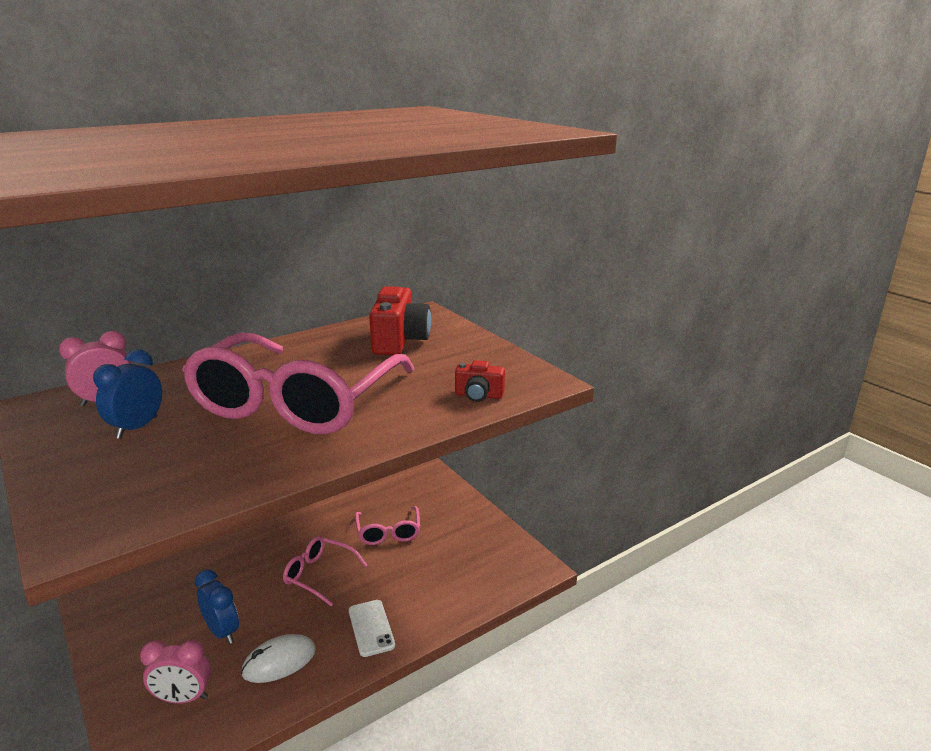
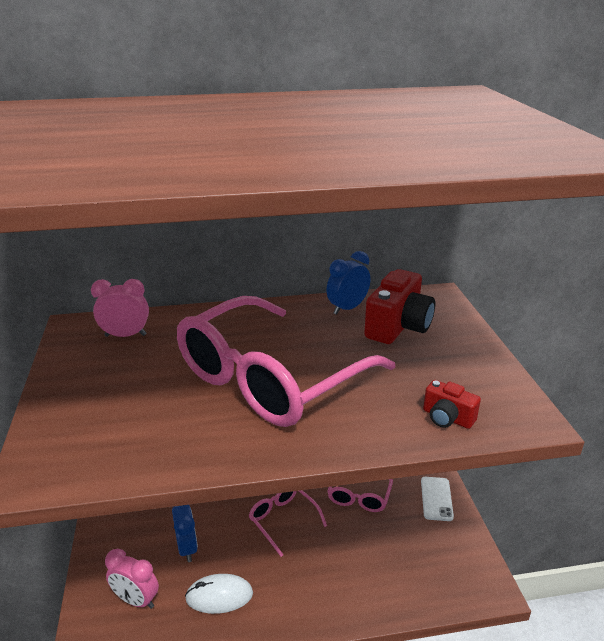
camera: 25 degrees right, 5 degrees up
(137, 428) = (133, 371): blue clock -> blue clock (347, 308)
(371, 628) = (307, 593): white phone -> white phone (436, 498)

